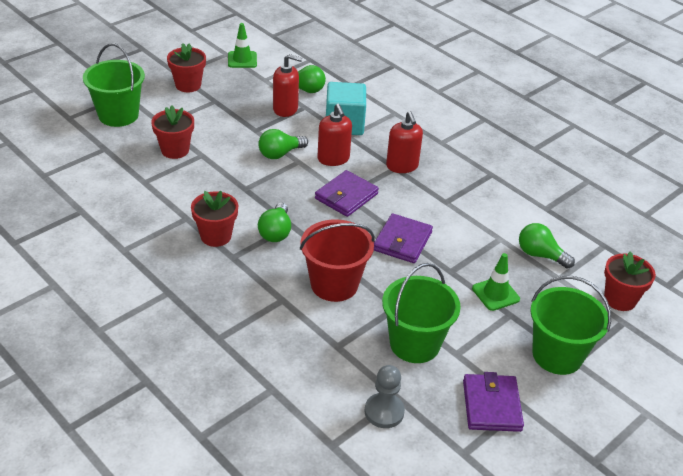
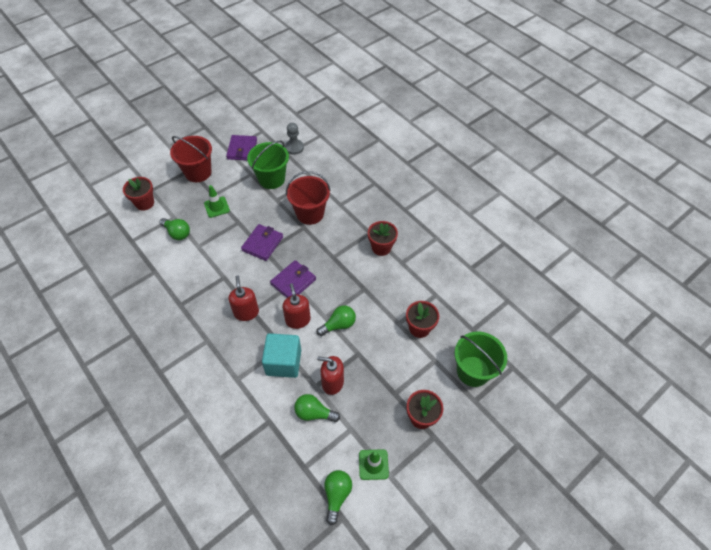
camera: 175 degrees left, 15 degrees up
(276, 232) = (343, 251): green light bulb -> green light bulb (337, 495)
(557, 355) = (198, 172): green bucket -> red bucket

